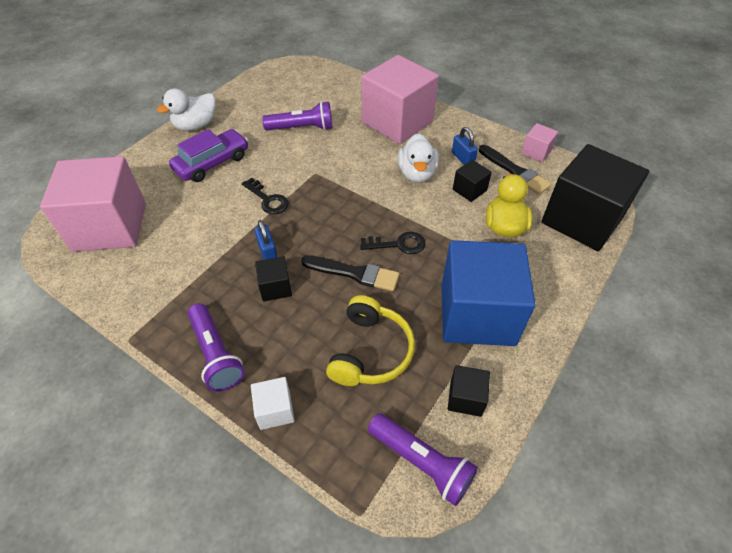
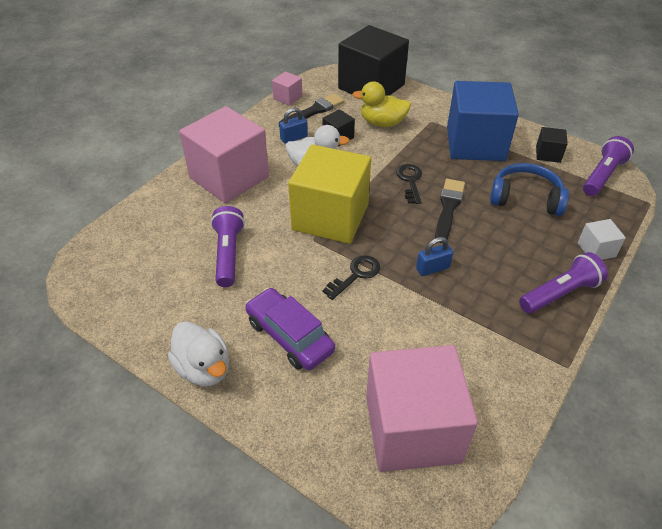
camera: 90 degrees left, 5 degrees down
(275, 287) = (475, 259): black cube -> none
(343, 184) = (330, 217): none -> yellow cube
(371, 351) = (525, 198): yellow headphones -> blue headphones

